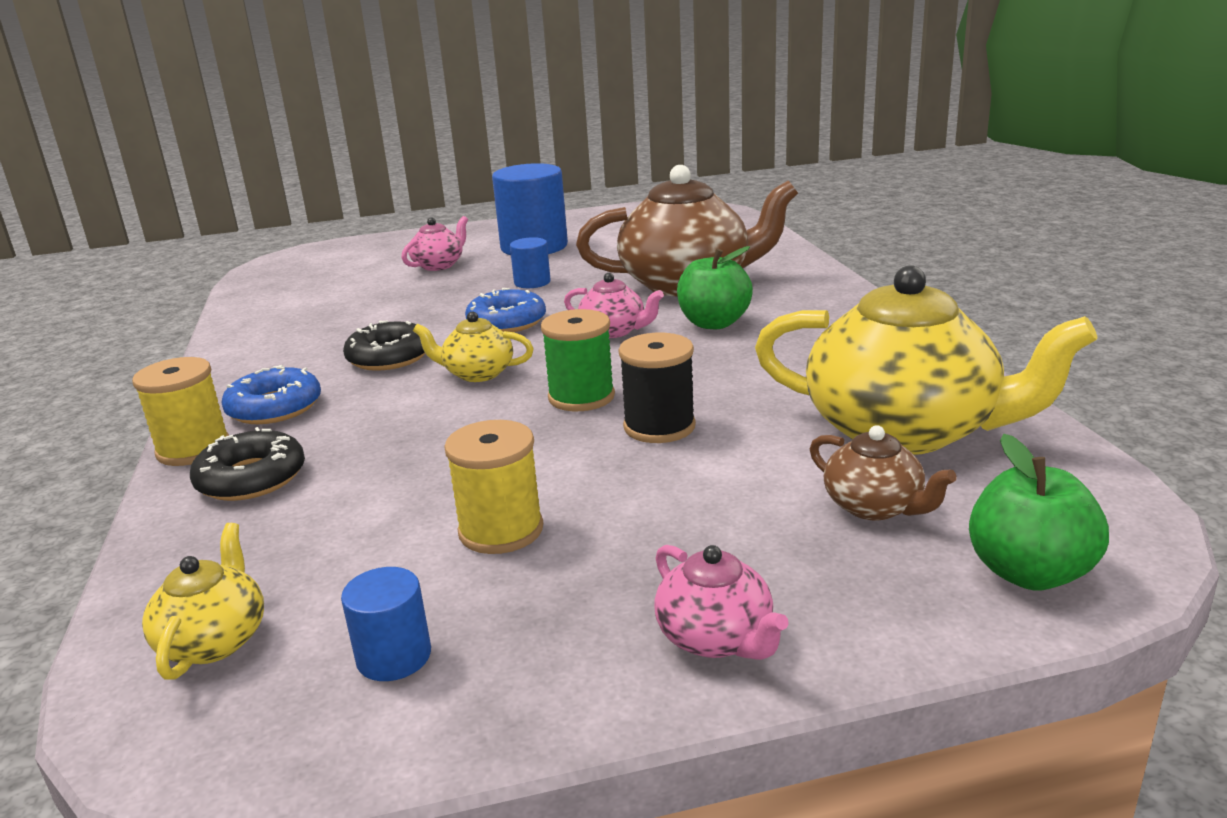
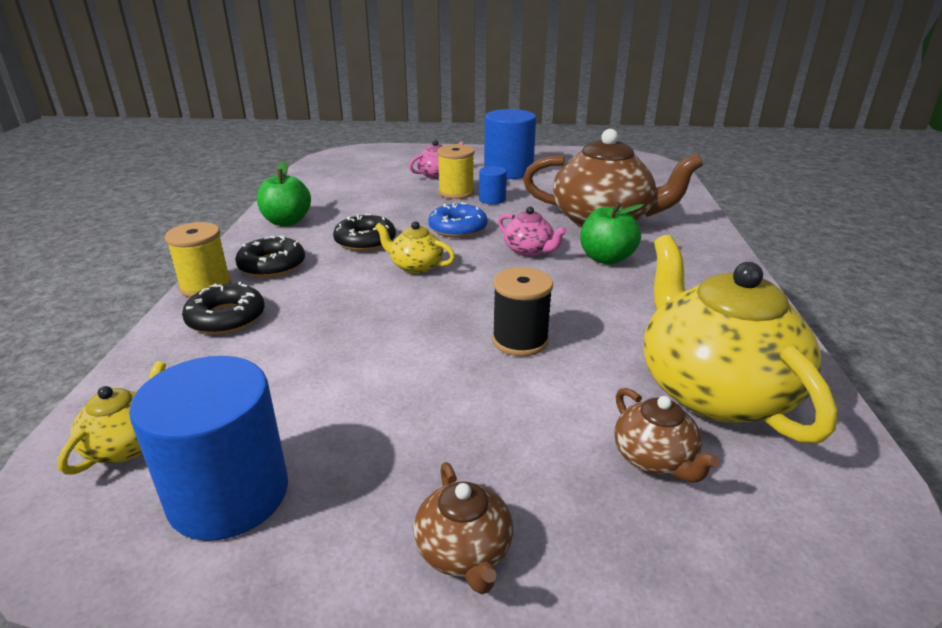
camera: 15 degrees right, 5 degrees up
(274, 407) = (272, 265): blue donut -> black donut
(394, 656) = (229, 494): blue cylinder -> blue cylinder, size x2.04
(501, 530) = (360, 404): yellow spool -> yellow spool (456, 193)
(581, 397) = (477, 302): green spool -> none
(716, 638) = (464, 551): pink teapot -> brown teapot
(904, 431) = (714, 391): yellow teapot -> yellow teapot turned 150 degrees counterclockwise
(1029, 572) = (763, 566): green apple -> green apple (287, 221)

